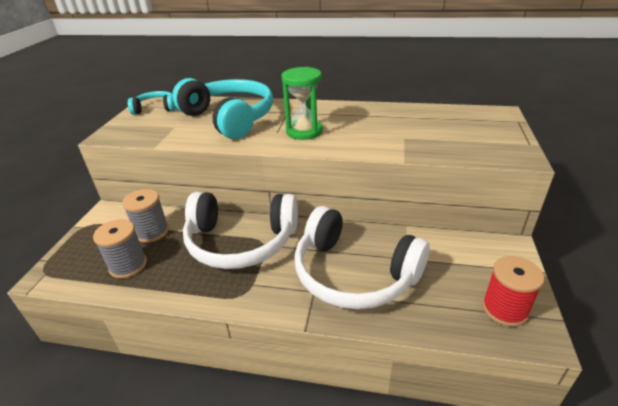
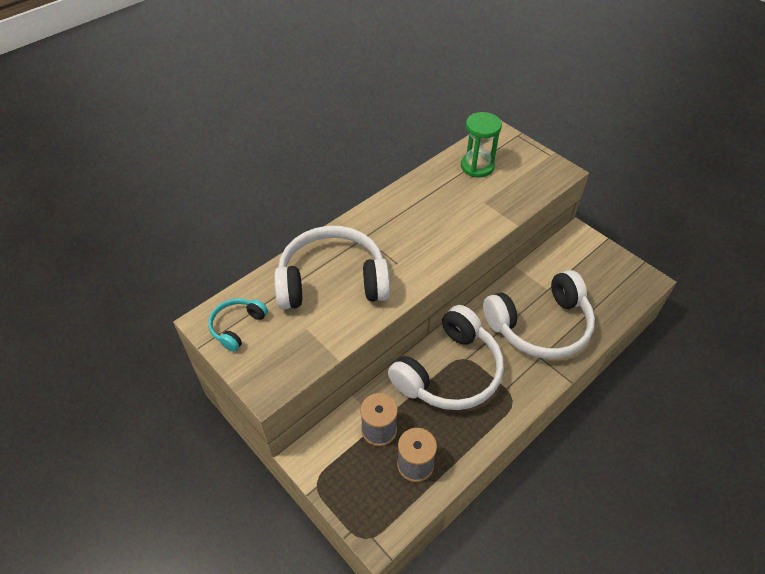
camera: 55 degrees left, 15 degrees up
(229, 118) = (332, 281): turquoise headphones -> white headphones
(304, 131) = (415, 247): green hourglass -> green hourglass (477, 166)
(504, 309) = (622, 278): red spool -> none

